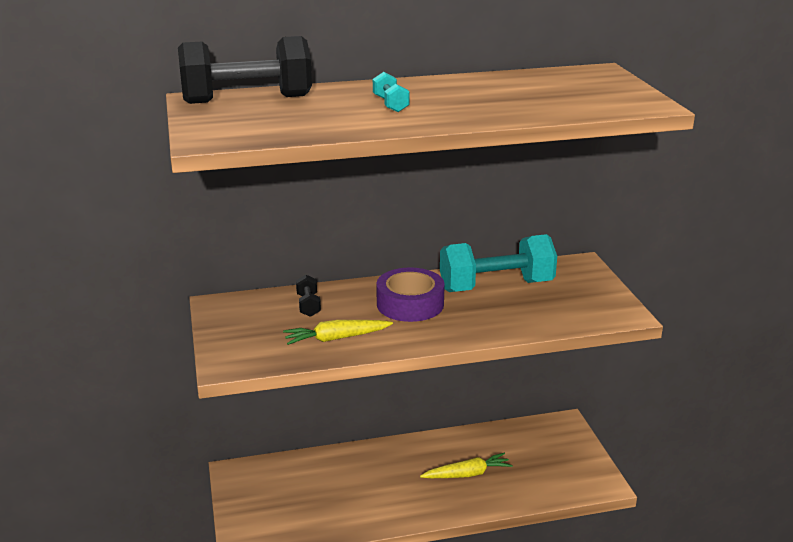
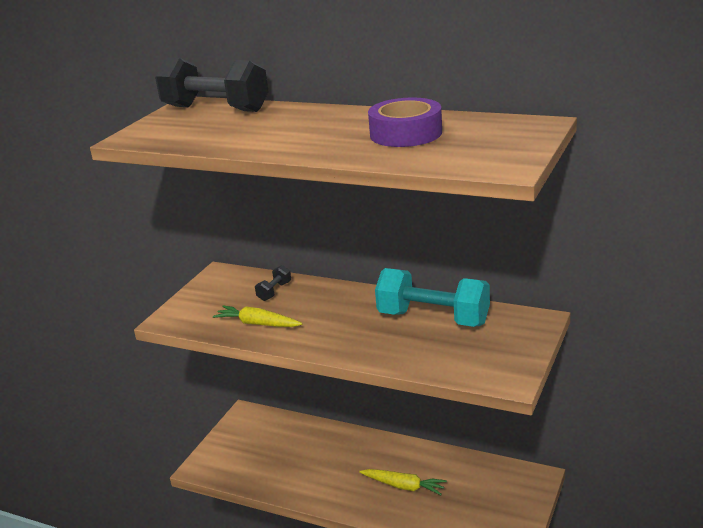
camera: 40 degrees right, 0 degrees up
(390, 104) = (298, 129): turquoise dumbbell -> none
(410, 304) = (345, 313): purple tape -> purple tape (406, 133)

